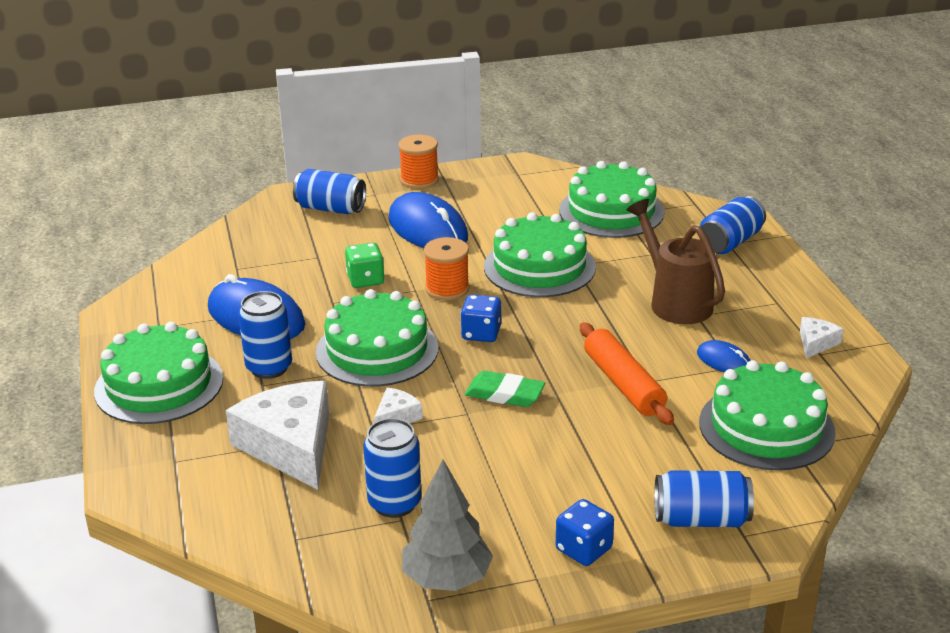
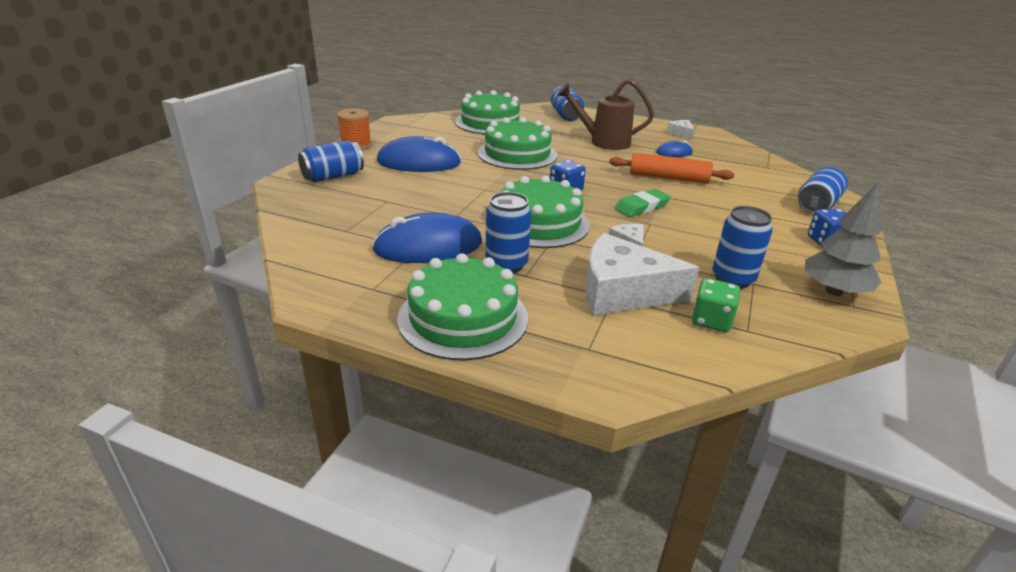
camera: 55 degrees left, 0 degrees up
(365, 280) = (446, 197): green dice -> green dice (711, 320)
(447, 289) = (499, 181): orange spool -> none
(766, 427) = (744, 166): green cake -> none

